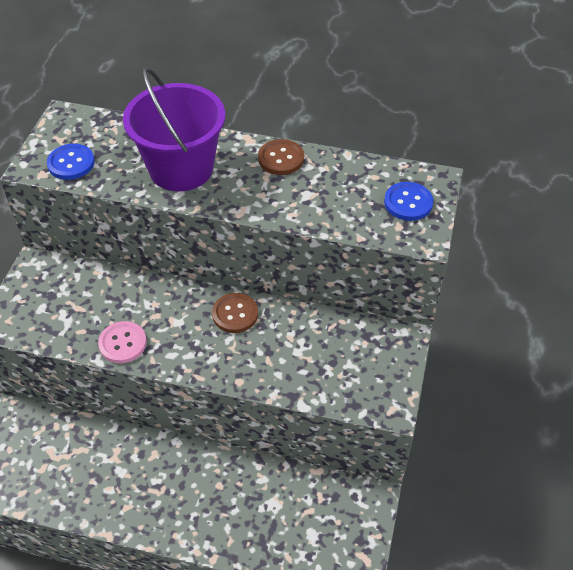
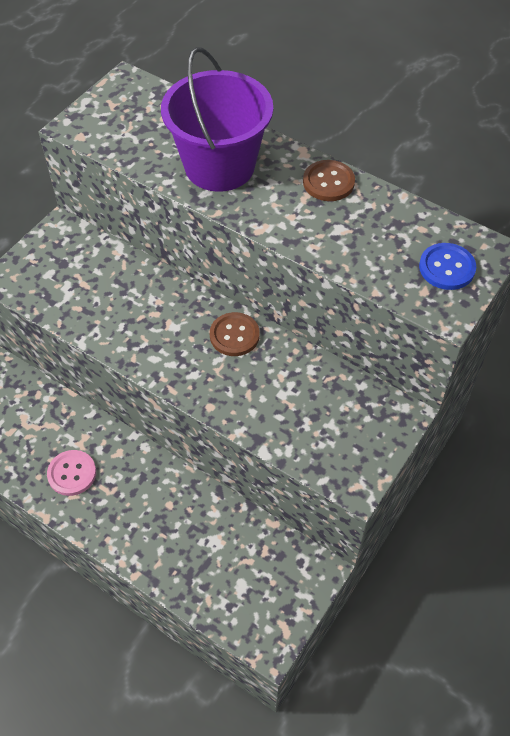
camera: 20 degrees right, 5 degrees up
(71, 163) = (112, 132): blue button -> none
(122, 343) = (111, 332): pink button -> pink button (72, 473)

